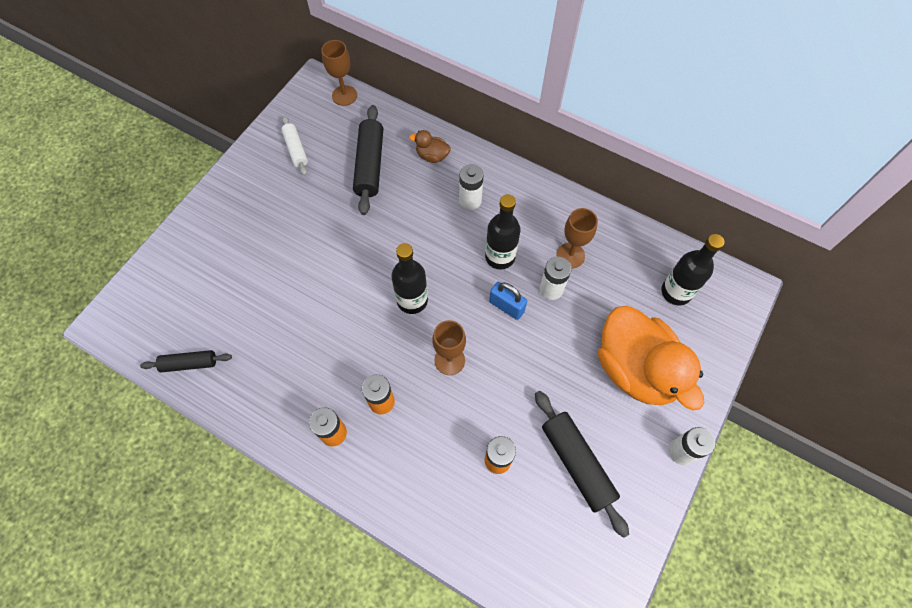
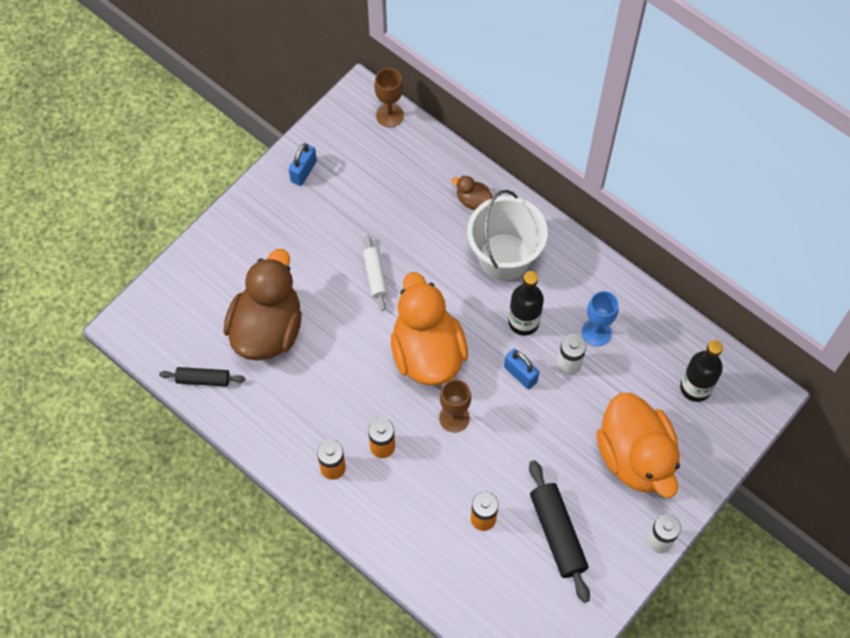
camera: 10 degrees right, 0 degrees up
(251, 302) = (267, 328): none -> brown duck
(271, 153) = (303, 171): none -> blue padlock
(296, 149) = (330, 171): white rolling pin -> white rolling pin (375, 276)
(370, 165) = (405, 201): black rolling pin -> none
(412, 300) = (427, 352): black bottle -> orange duck
(470, 200) = (504, 257): white battery -> white bucket
(570, 255) = (596, 332): brown goblet -> blue goblet

